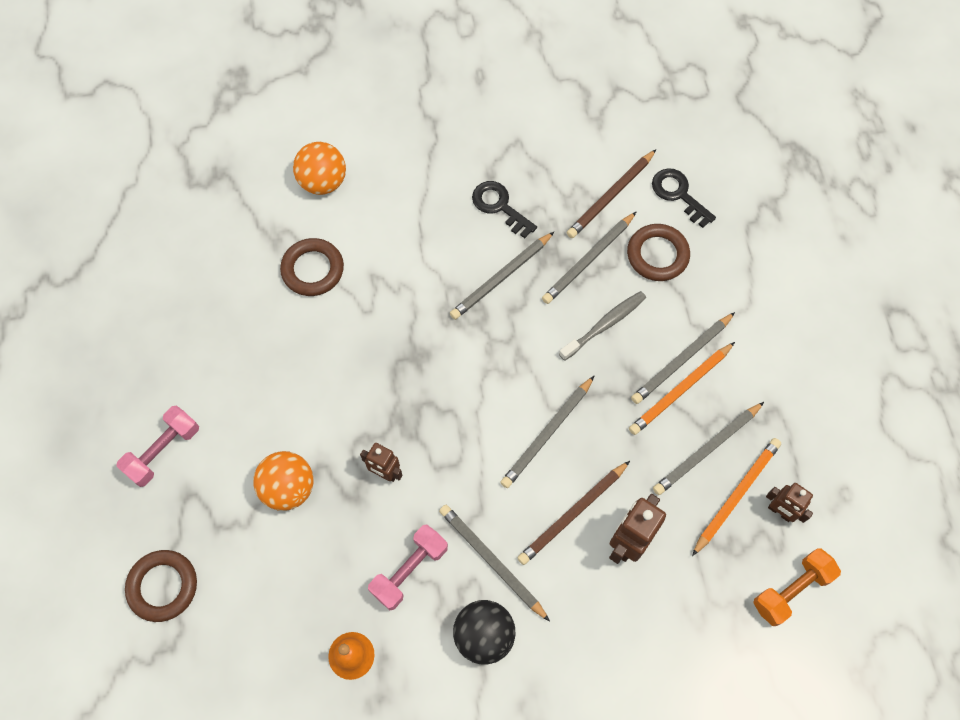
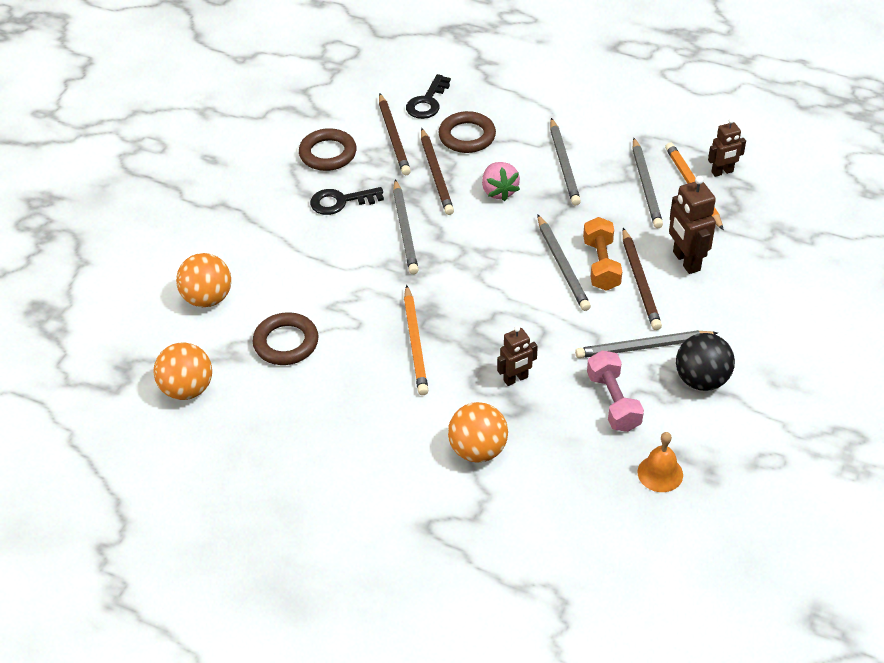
camera: 55 degrees left, 20 degrees down
(163, 451) = (368, 526): pink dumbbell -> none
(163, 586) = (501, 583): brown ring -> brown ring (328, 154)
(222, 232) = (187, 389): none -> orange ball
(588, 259) = (436, 174): grey pencil -> brown pencil
(604, 325) = (499, 191): grey toothbrush -> pink strawberry
(678, 194) = (427, 102): black key -> black key turned 60 degrees counterclockwise
(680, 390) = (587, 176): orange pencil -> orange pencil (415, 343)
(791, 590) = (784, 195): orange dumbbell -> orange dumbbell (601, 265)

